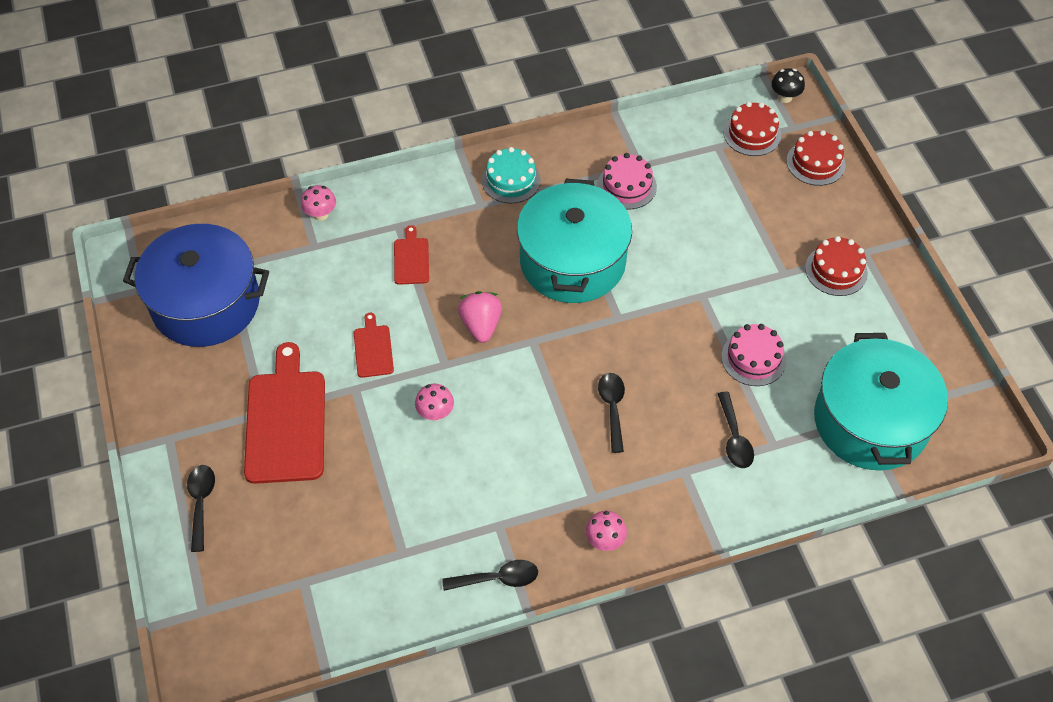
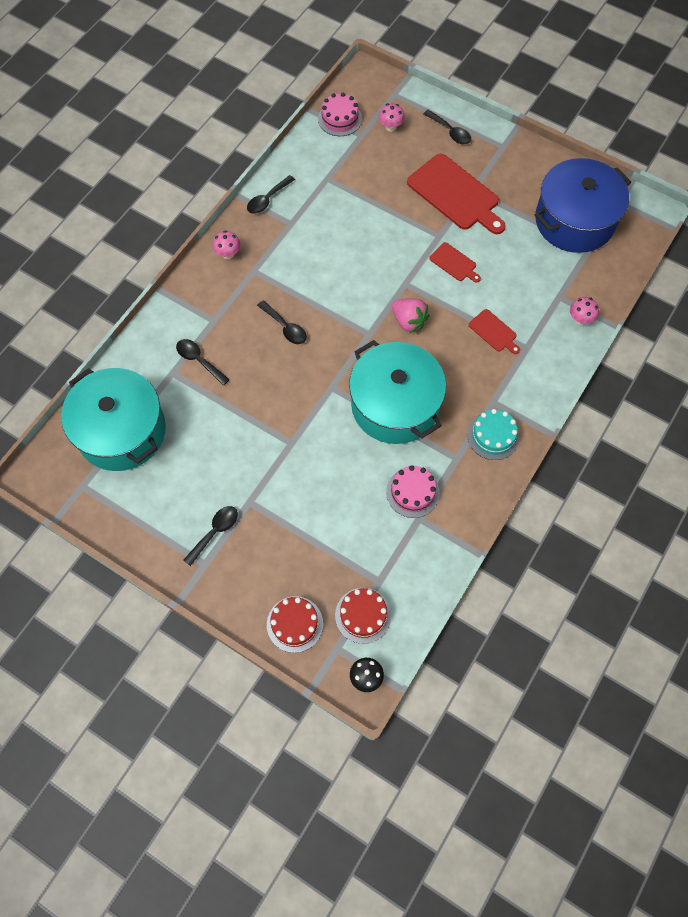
camera: 140 degrees right, 10 degrees up
(435, 413) = (382, 254): pink mushroom -> pink mushroom (390, 127)
(753, 358) = (225, 421): pink cake -> pink cake (340, 119)
(836, 270) = (215, 532): red cake -> black spoon

